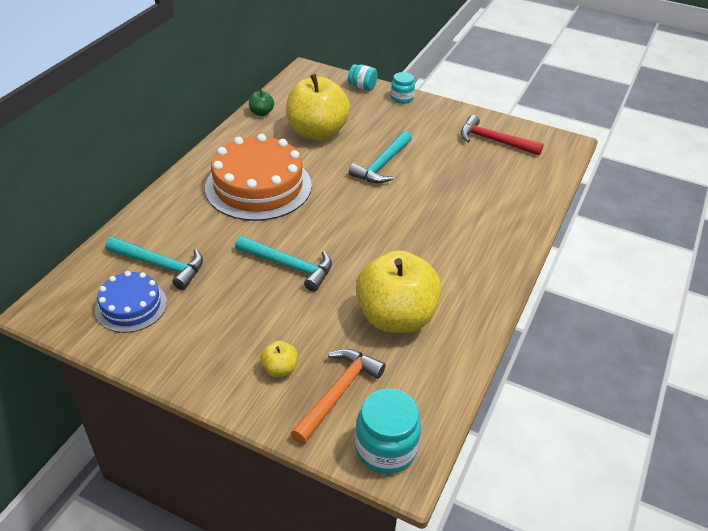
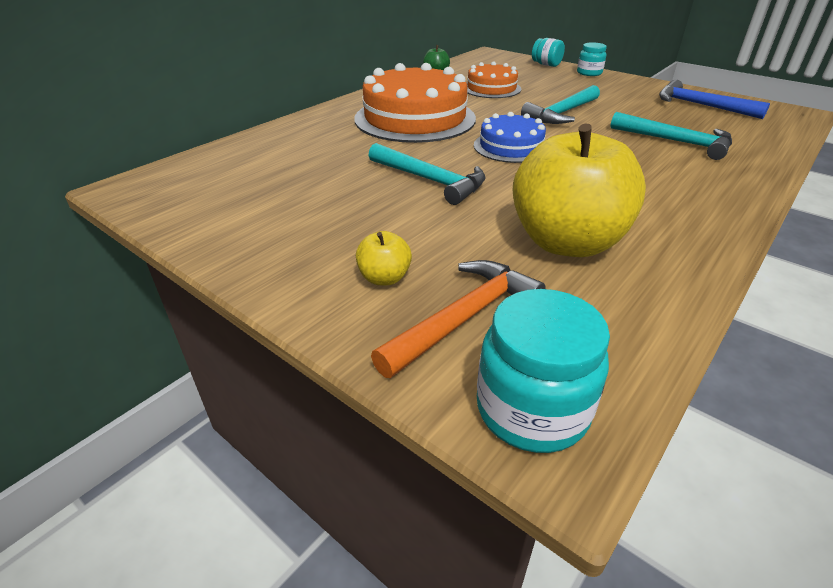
camera: 15 degrees right, 5 degrees down
(131, 306) = (223, 195): blue cake -> blue cake (511, 146)
(160, 265) = (277, 166): turquoise hammer -> turquoise hammer (676, 142)
(317, 132) = (491, 88): yellow apple -> orange cake
(494, 141) = (700, 105): red hammer -> blue hammer

